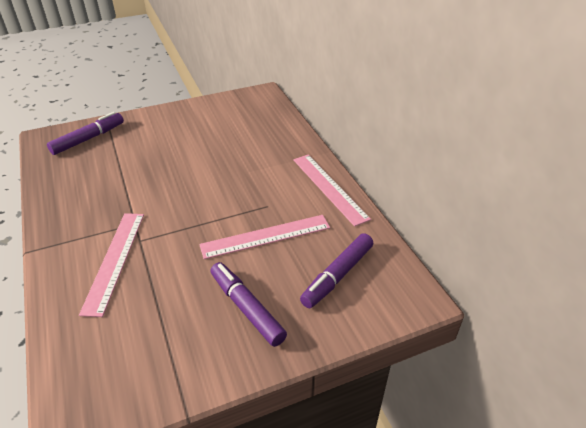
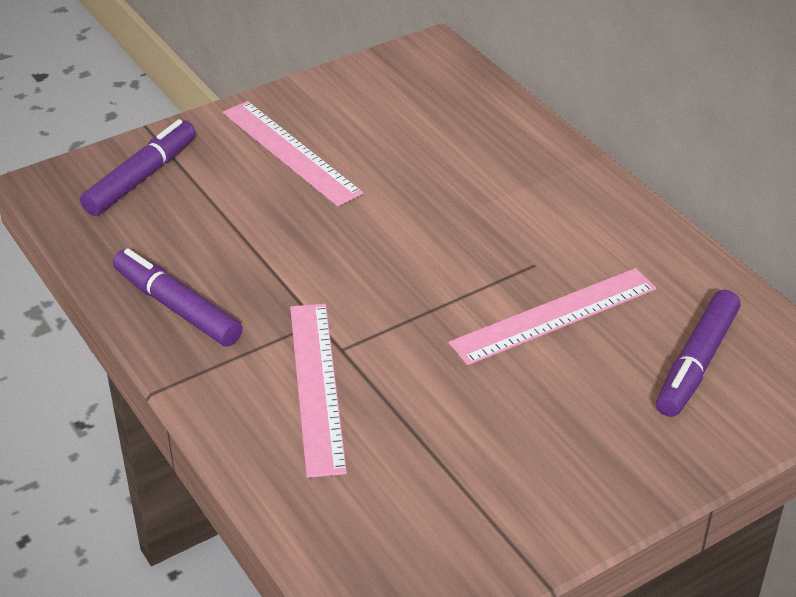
camera: 10 degrees left, 0 degrees up
(246, 308) = (572, 430): purple marker -> purple marker (177, 307)
(329, 188) = (628, 221): pink ruler -> pink ruler (290, 152)

